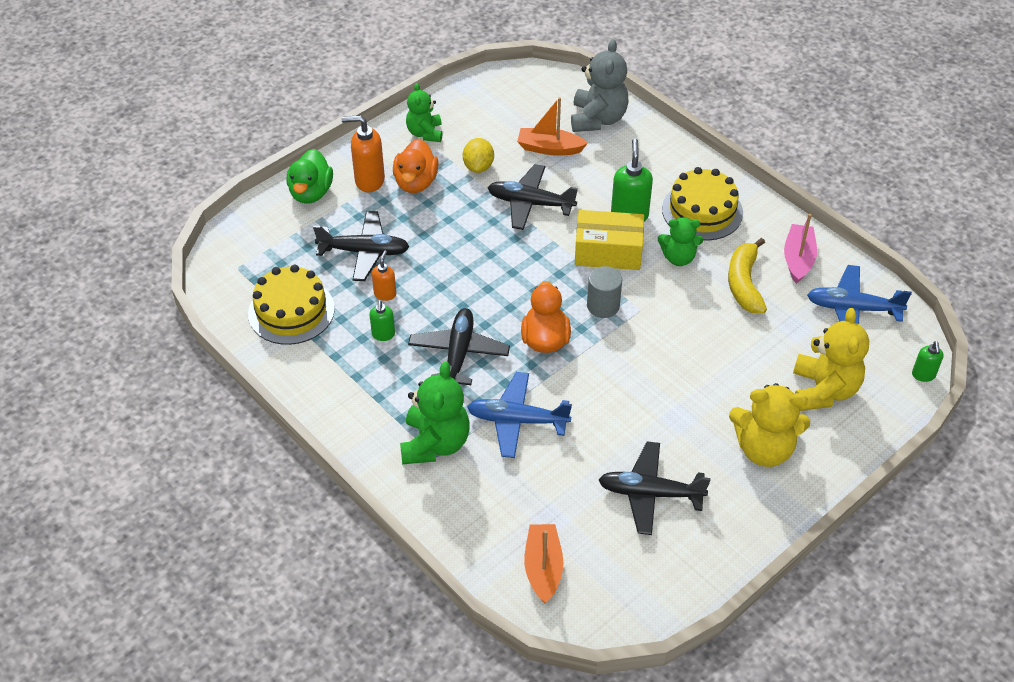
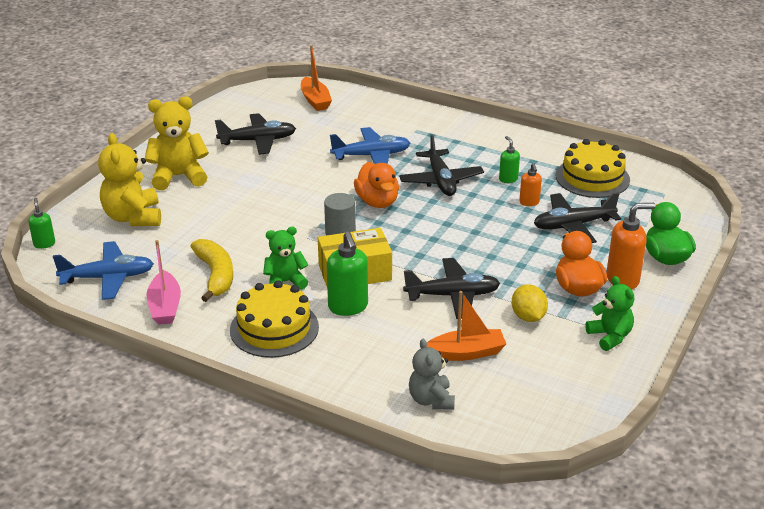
camera: 160 degrees right, 15 degrees down
(435, 443) = (422, 135): green teddy bear -> none
(598, 119) = (431, 400): grey teddy bear -> grey teddy bear, size x0.64

